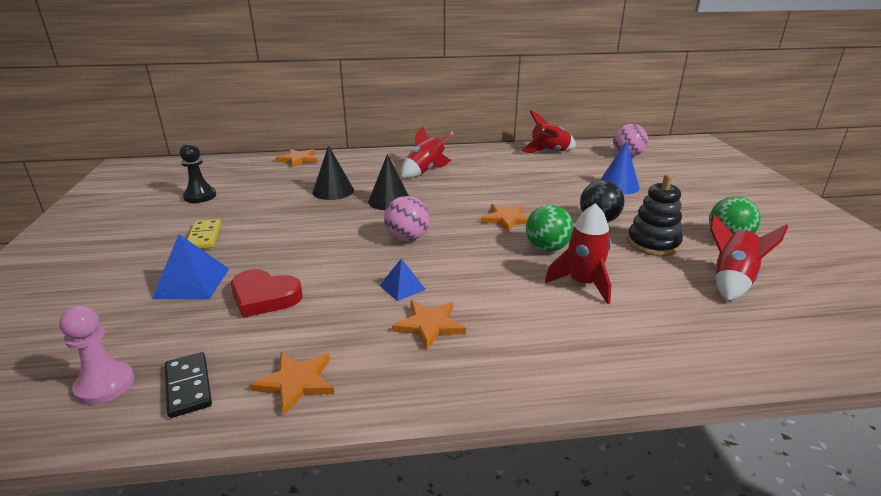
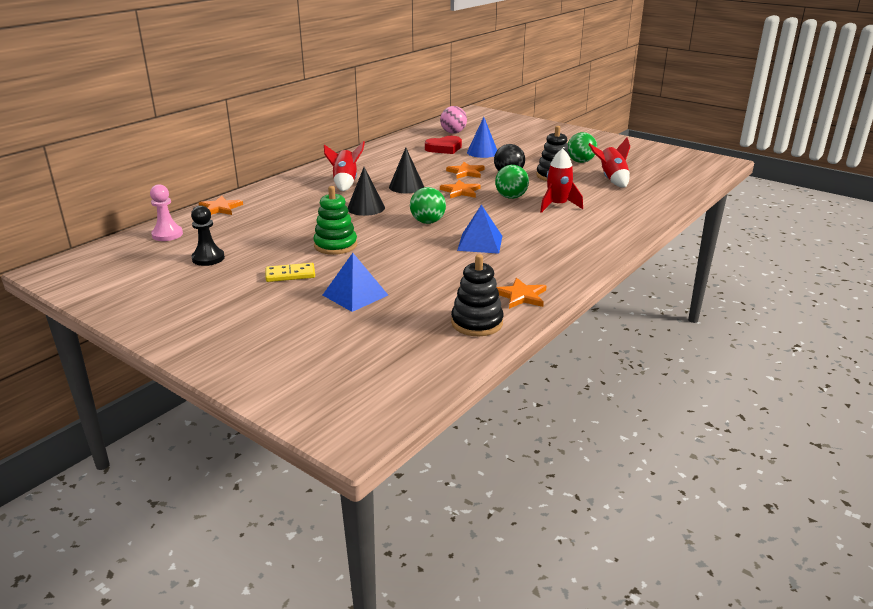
camera: 45 degrees left, 0 degrees up
(105, 385) = (434, 345): pink pawn -> pink pawn (167, 235)
(188, 386) = (477, 323): black domino -> black stacking toy
(204, 236) = (290, 275): yellow domino -> yellow domino turned 45 degrees counterclockwise
(264, 297) = (418, 279): red heart -> red heart (444, 148)
(290, 226) = (335, 245): none -> green stacking toy
(333, 191) = (310, 217): black cone -> black cone (406, 186)
(402, 287) = (480, 243): blue pyramid -> blue pyramid, size x1.66
(407, 238) = (427, 222): pink ball -> green ball
(429, 325) = (528, 250): orange star -> orange star (466, 172)
(549, 152) = (401, 144): red rocket -> none

